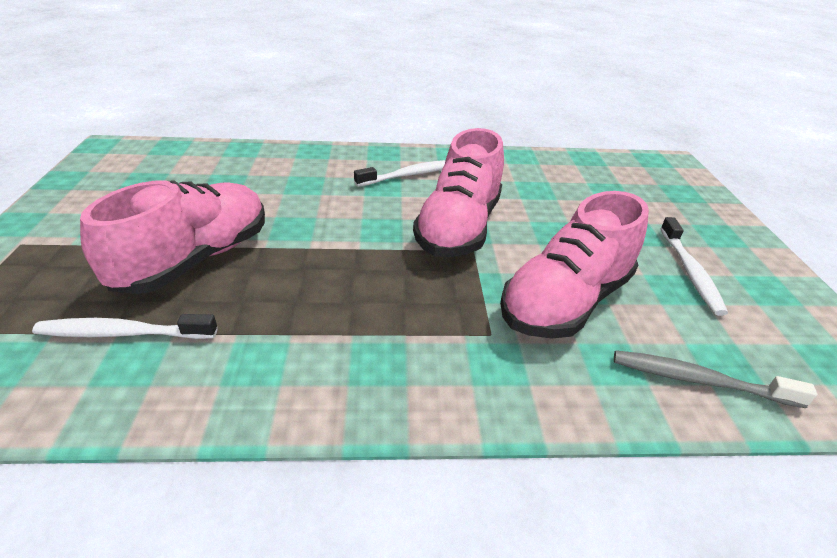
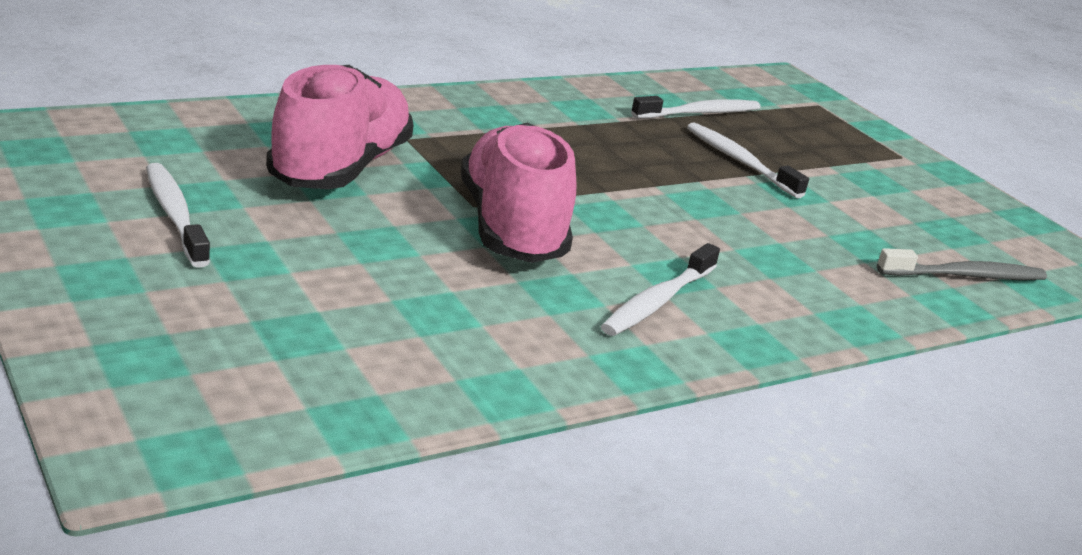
camera: 150 degrees right, 10 degrees down
(196, 259) = (740, 162): pink shoe -> white toothbrush
(700, 380) = (197, 126): grey toothbrush -> grey toothbrush (964, 276)

